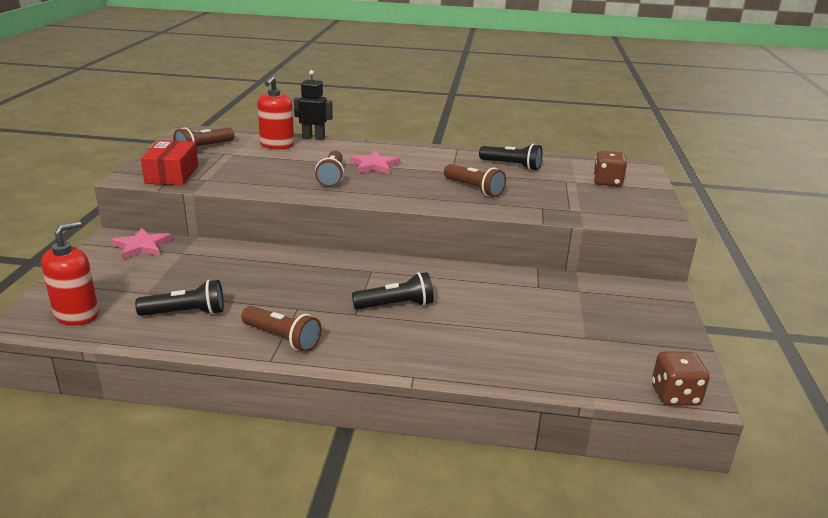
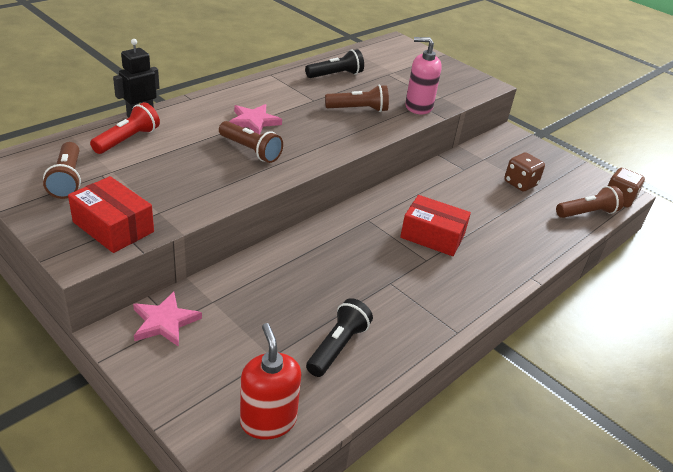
camera: 55 degrees left, 10 degrees up
(277, 145) = (128, 140): red soap dispenser -> red flashlight
(282, 338) = (430, 311): brown flashlight -> brown flashlight (587, 213)
(396, 305) = (432, 236): black flashlight -> red box
(536, 207) = (418, 107): none -> pink soap dispenser
(607, 182) = (408, 64): brown dice -> brown dice (520, 183)

